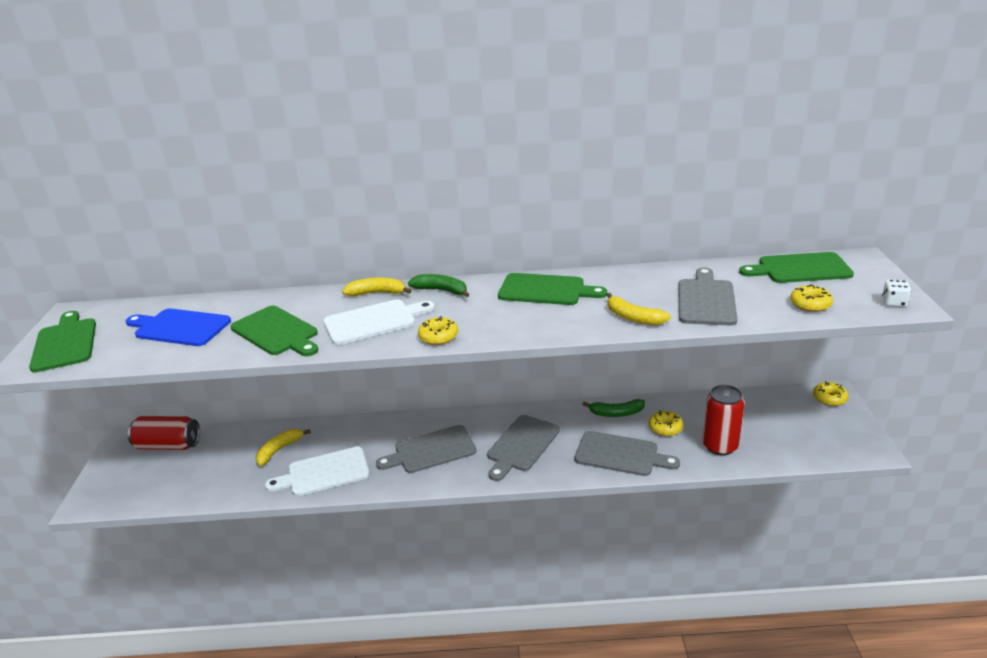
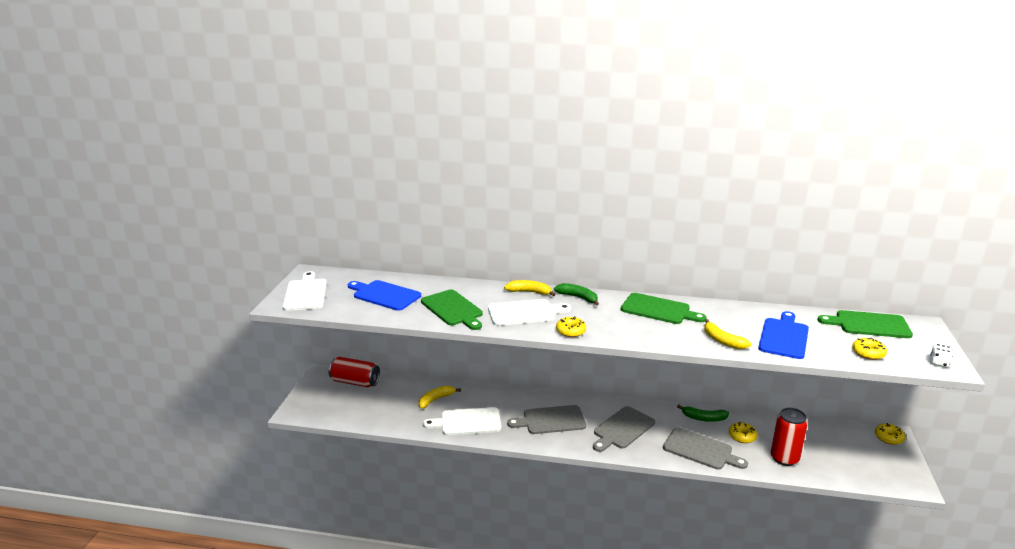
camera: 10 degrees right, 5 degrees down
(65, 343) = (305, 293): green cutting board -> white cutting board
(706, 300) = (784, 337): grey cutting board -> blue cutting board

